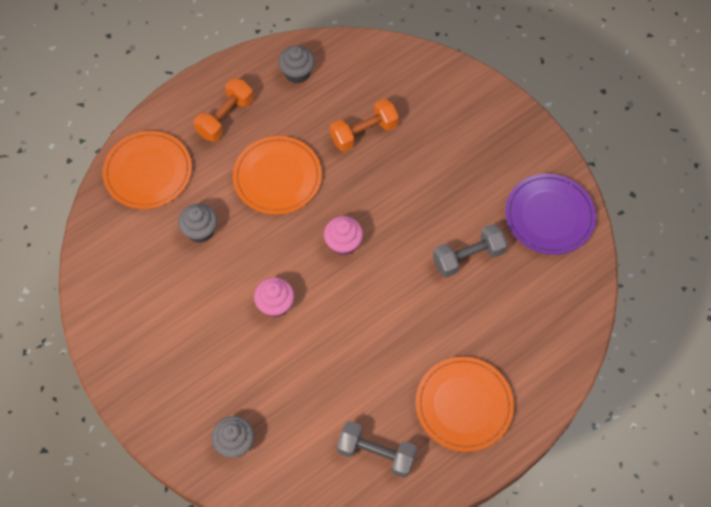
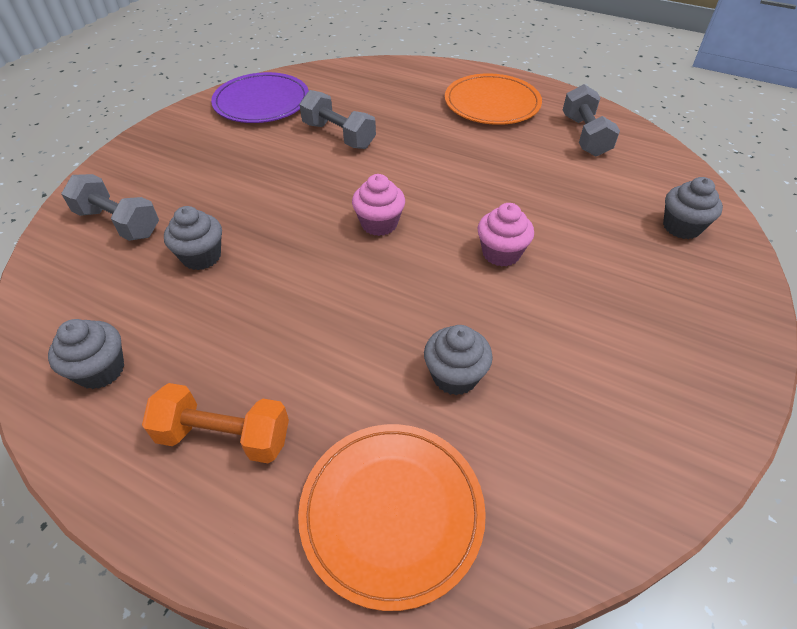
camera: 115 degrees left, 15 degrees down
(277, 177) = (314, 320): orange plate -> none
(364, 133) = (201, 256): orange dumbbell -> grey cupcake
(422, 94) = (118, 223): none -> grey dumbbell

